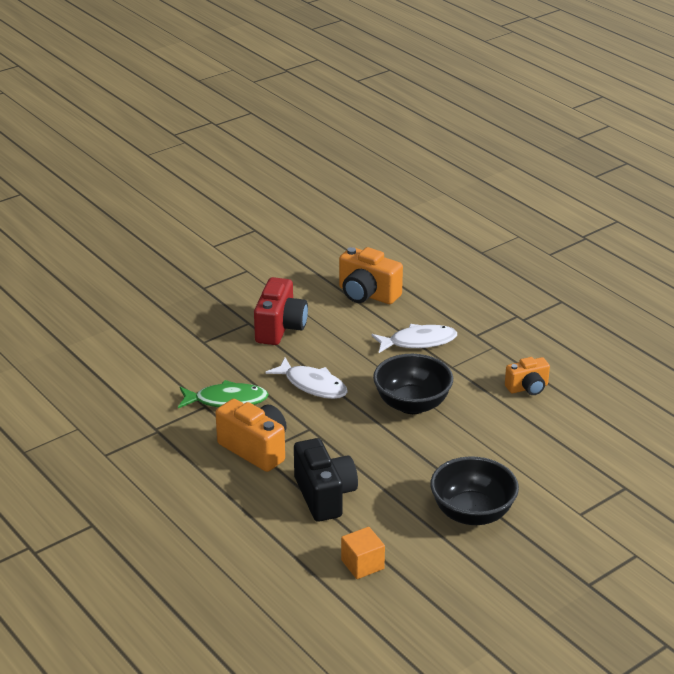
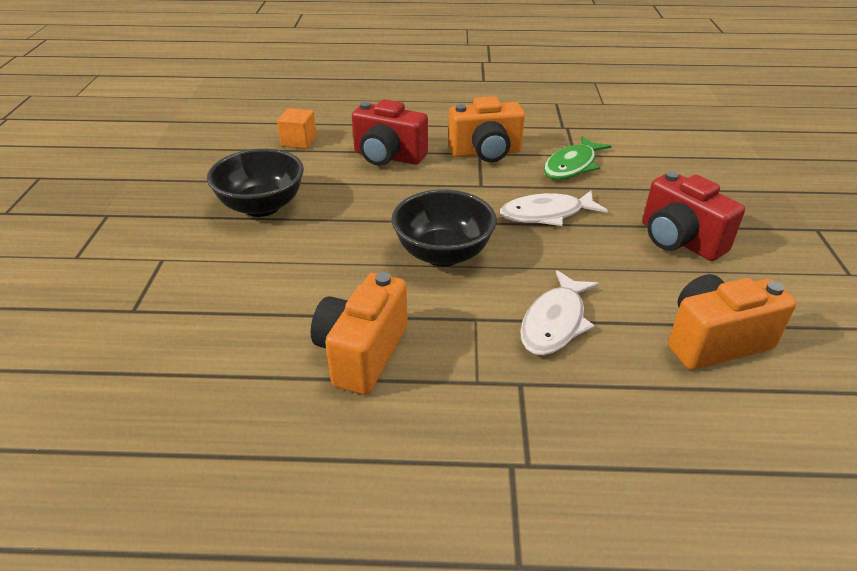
camera: 130 degrees right, 5 degrees up
(324, 496) = (388, 157): black camera -> red camera
(527, 388) = (362, 353): orange camera -> orange camera, size x1.62

